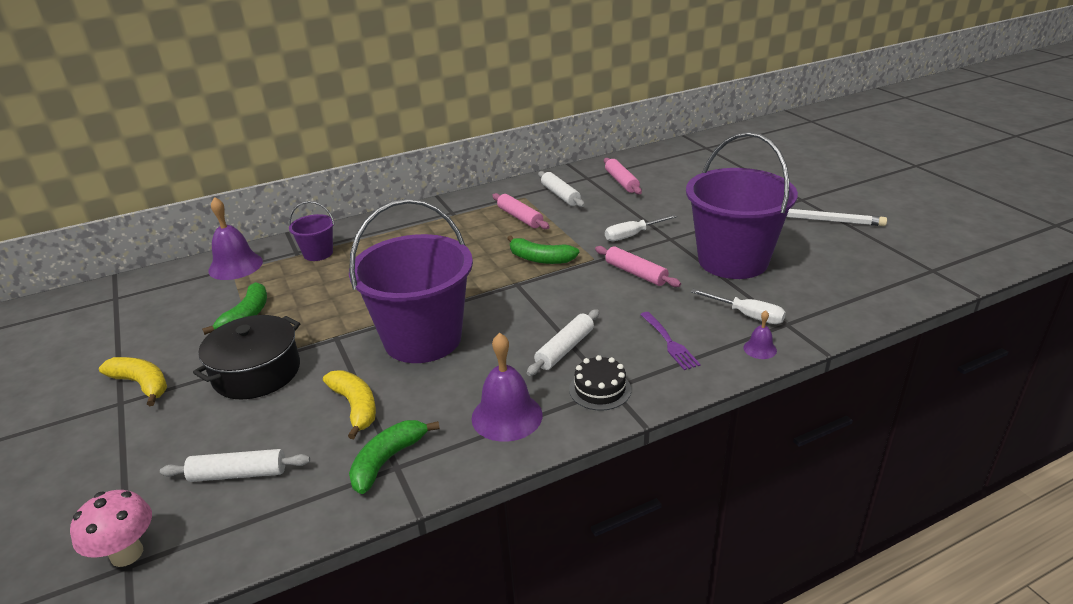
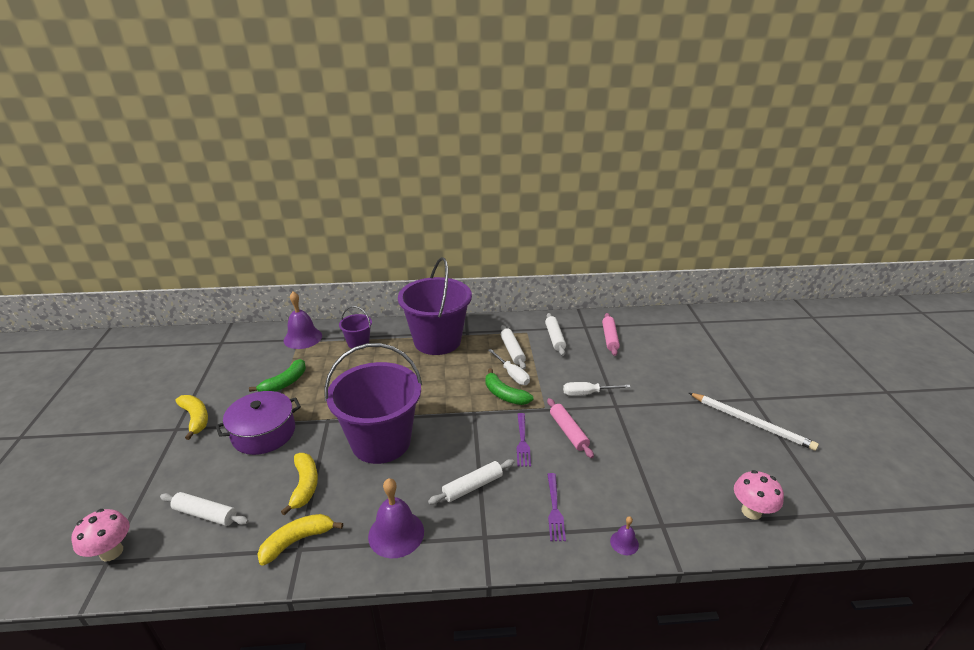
camera: 20 degrees right, 0 degrees up
(256, 372) = (264, 433): black pot -> purple pot
(387, 460) = (297, 541): green banana -> yellow banana
(520, 217) = (512, 351): pink rolling pin -> white rolling pin
(591, 294) = (522, 441): none -> purple fork
(600, 389) = (475, 535): black cake -> none
(733, 261) = (654, 444): purple bucket -> purple bucket (437, 341)
(747, 315) = (634, 504): white screwdriver -> white screwdriver (512, 374)
(861, 289) = (751, 511): none -> pink mushroom

